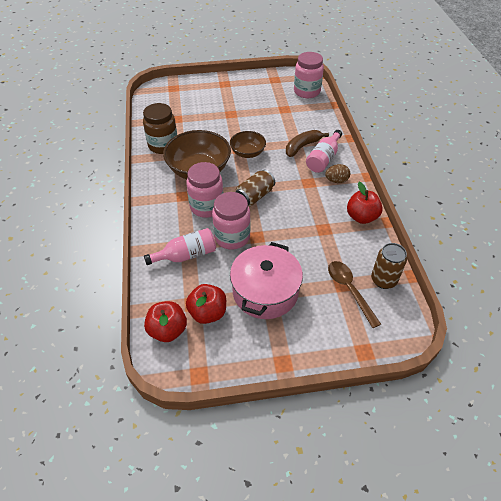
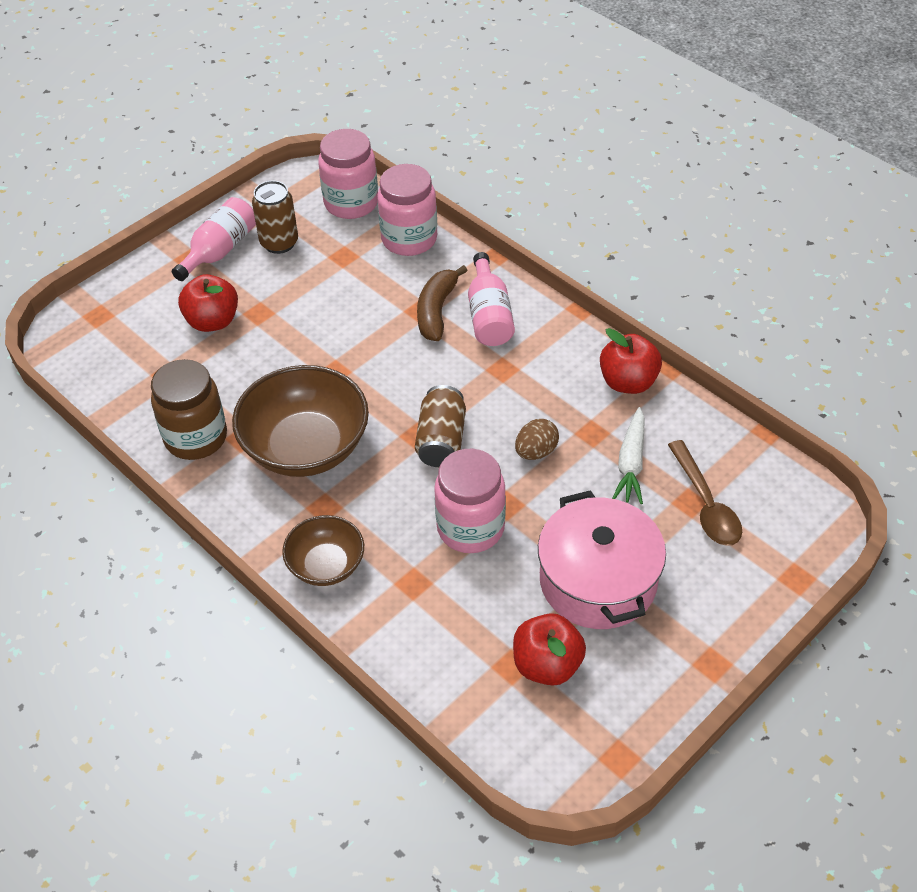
camera: 35 degrees left, 0 degrees up
(168, 330) = (515, 729): red apple -> red apple (212, 321)
(186, 255) = (428, 601): pink bottle -> pink bottle (219, 251)
(206, 206) = (382, 502): pink jar -> pink jar (409, 239)
(247, 153) = (358, 370): brown bowl -> brown bowl (326, 565)
(329, 251) = (631, 463): none -> white carrot
(336, 181) = (541, 342): brown egg -> brown egg (536, 451)
(349, 290) = (706, 504): brown spoon -> brown spoon turned 135 degrees counterclockwise
(383, 280) = (737, 461): brown can -> brown can (279, 243)

